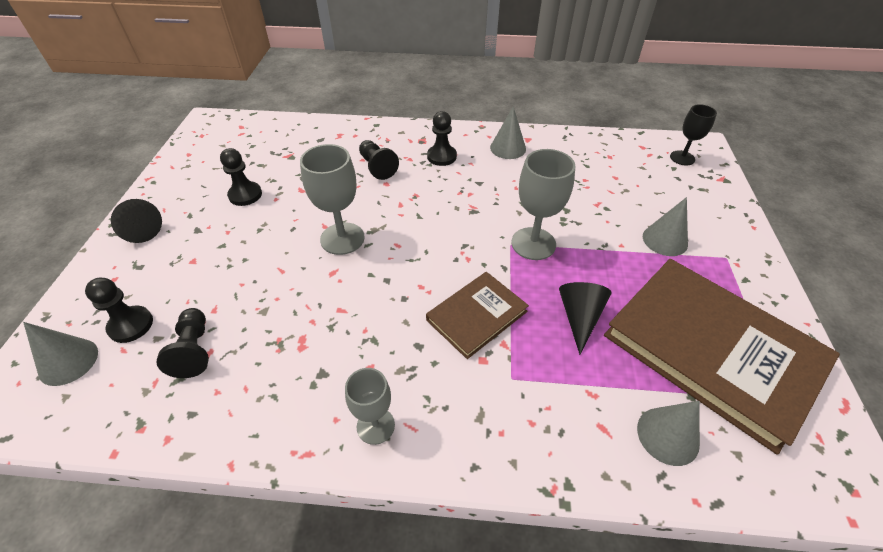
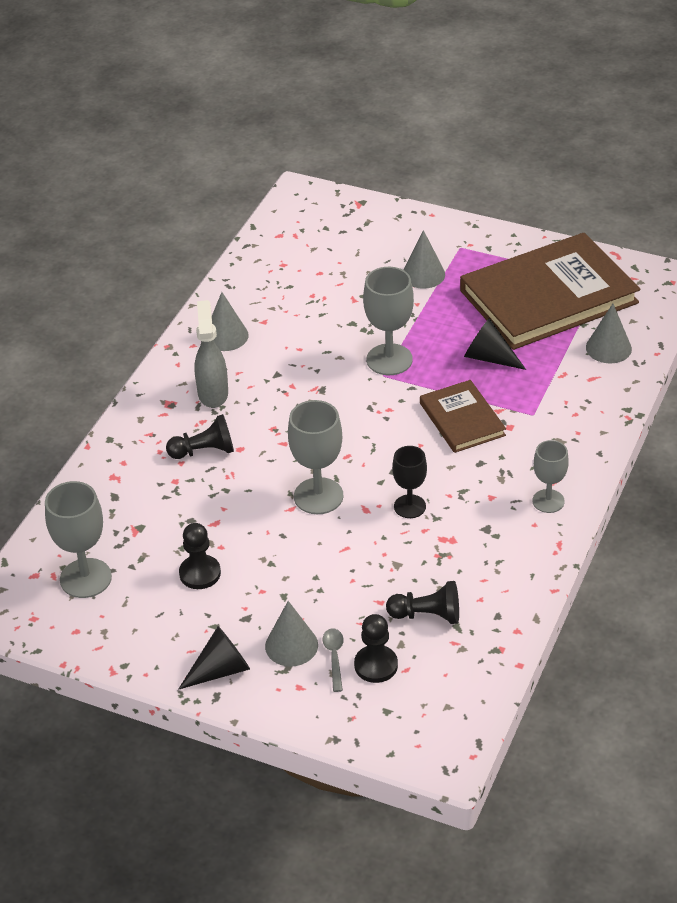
camera: 70 degrees left, 5 degrees down
(68, 361) = (405, 709): grey cone -> grey cone (291, 645)
(146, 293) = (334, 657): none -> grey spoon
(238, 146) = (85, 578): none -> grey goblet
(441, 156) = (213, 393): black pawn -> grey spray bottle
(682, 158) = (313, 215): black goblet -> black goblet (410, 506)

